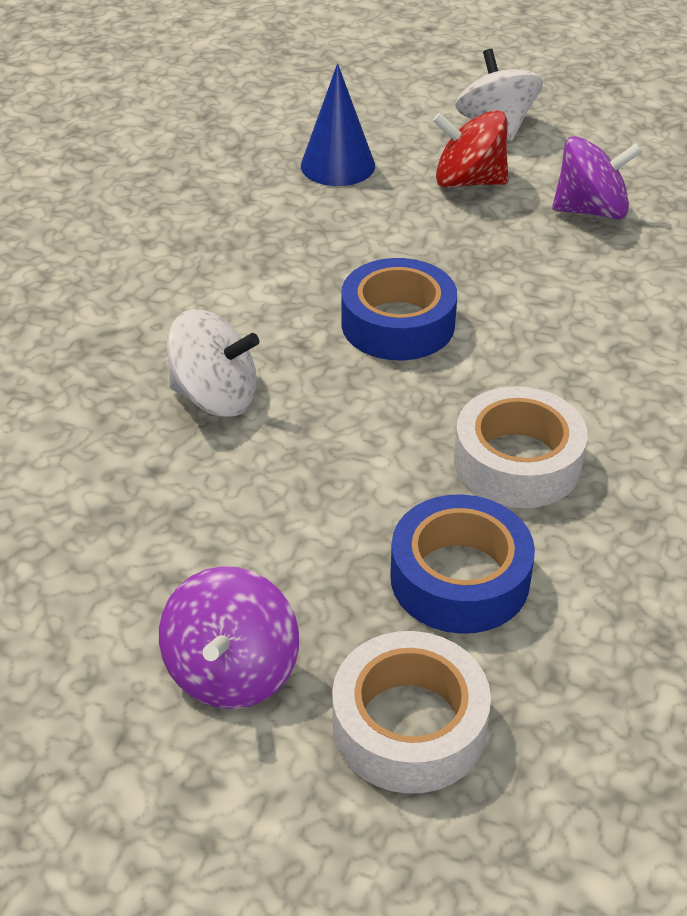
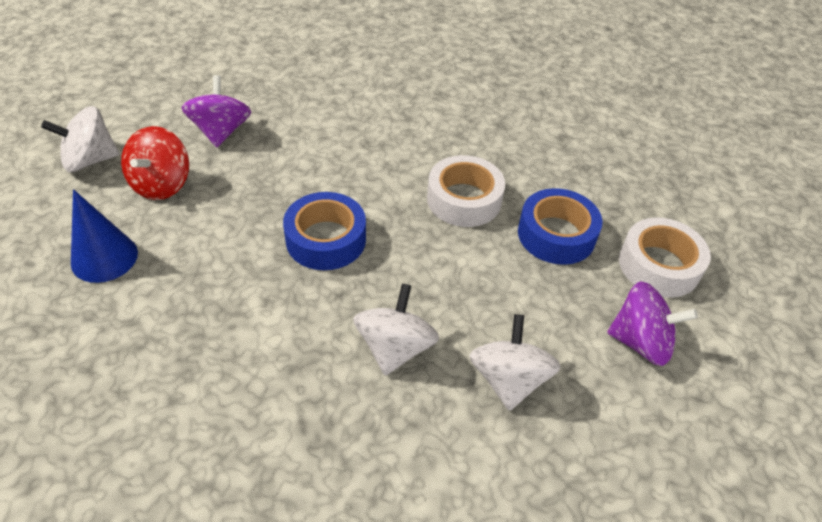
camera: 90 degrees left, 5 degrees up
(163, 506) = (508, 380): none -> white spinning top

